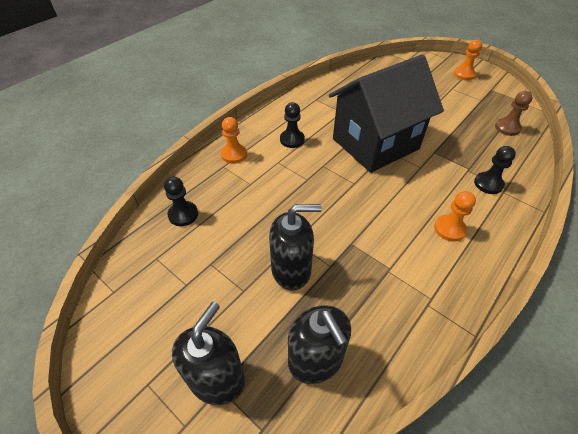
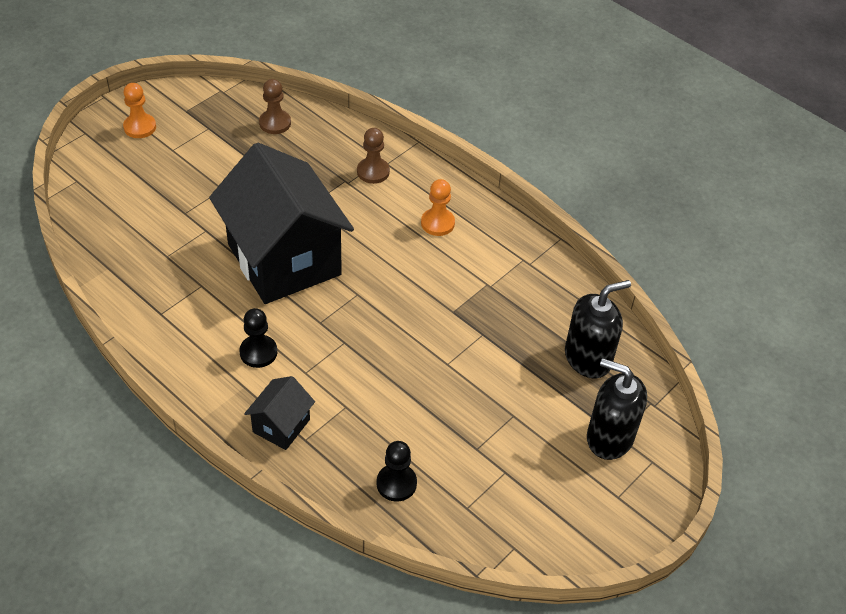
camera: 90 degrees left, 0 degrees up
(234, 154) = (281, 426): orange pawn -> black house
(291, 270) = (487, 370): black soap dispenser -> none
(488, 184) = (373, 172): black pawn -> brown pawn

